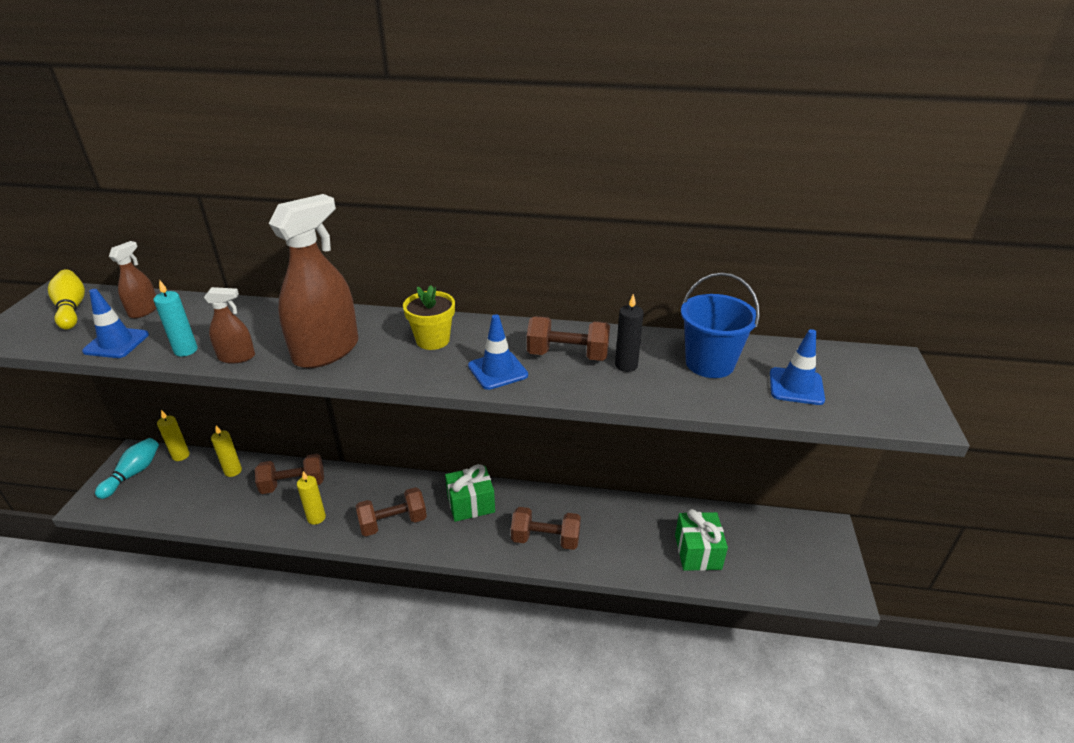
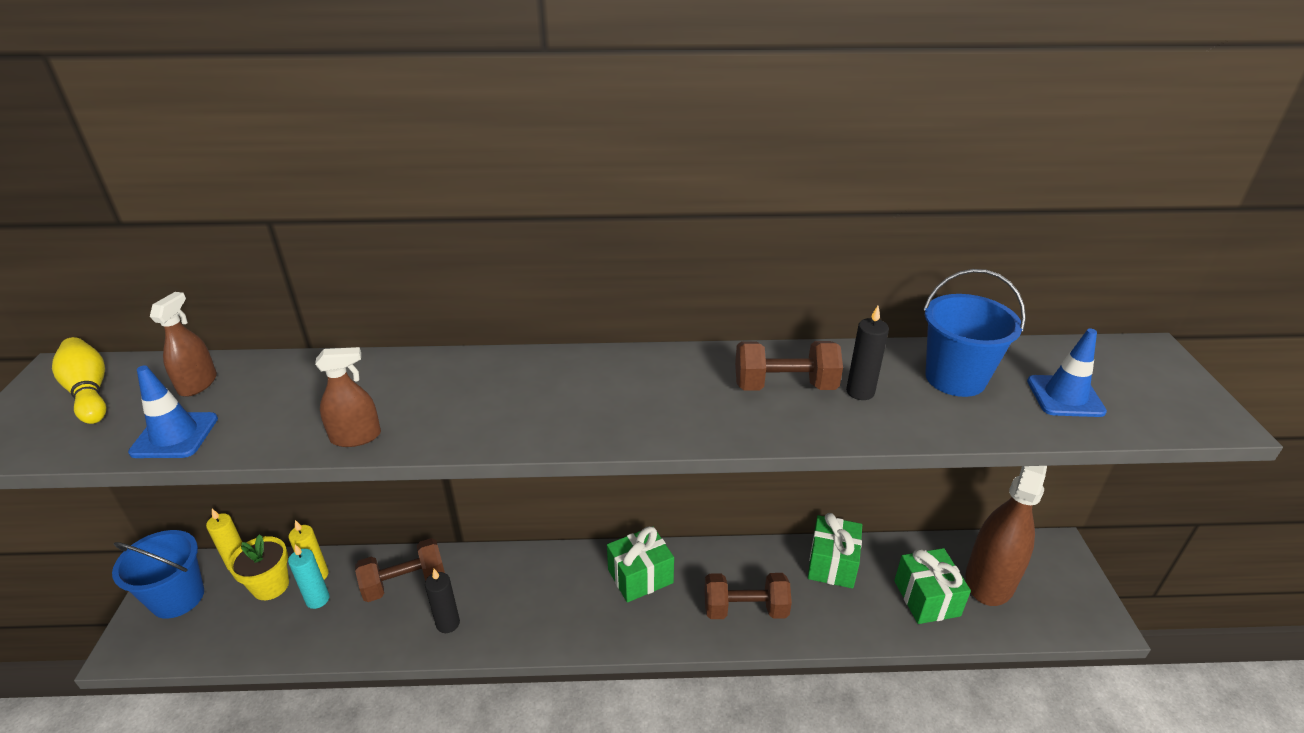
camera: 10 degrees left, 0 degrees up
(133, 474) = (178, 598): turquoise bowling pin -> blue bucket
(186, 350) = (280, 435): turquoise candle -> turquoise candle (317, 599)
(316, 518) = (448, 623): yellow candle -> black candle
(326, 351) = (475, 415): brown spray bottle -> brown spray bottle (990, 579)
(393, 522) = (550, 615): brown dumbbell -> none
(433, 340) = (609, 384): yellow flower pot -> yellow flower pot (270, 586)
(497, 370) = (708, 416): blue traffic cone -> none
(627, 515) = (832, 564): none -> green gift

